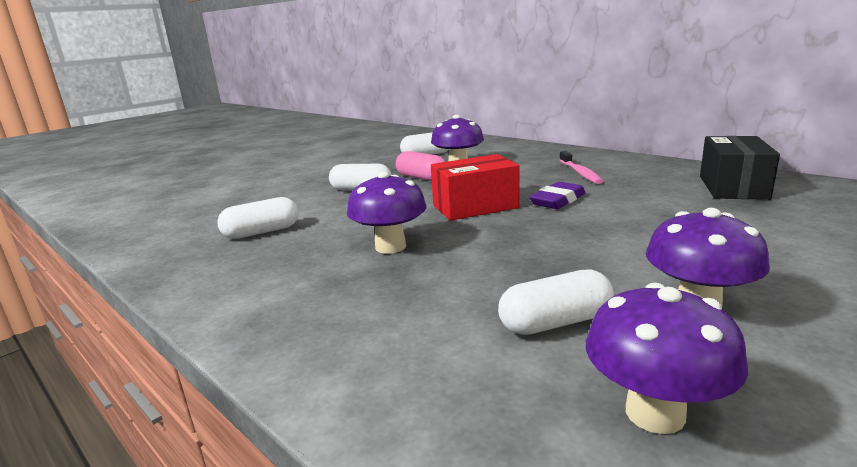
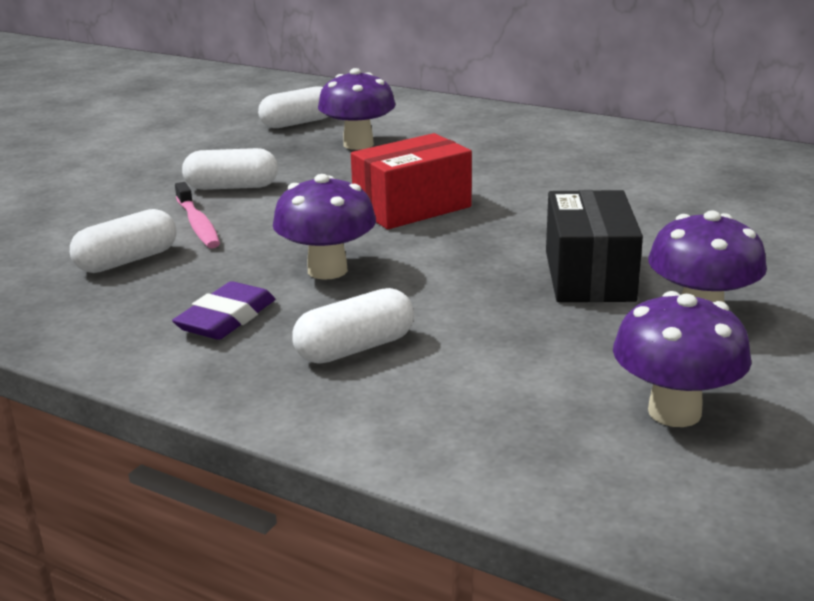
camera: 15 degrees left, 5 degrees up
(421, 178) = (312, 164): pink capsule -> none
(555, 322) = (561, 342): white capsule -> white capsule (355, 348)
(558, 200) = (517, 193): purple eraser -> purple eraser (226, 318)
(580, 173) = (534, 150): pink toothbrush -> pink toothbrush (198, 224)
(732, 187) = (724, 166): black box -> black box (589, 276)

